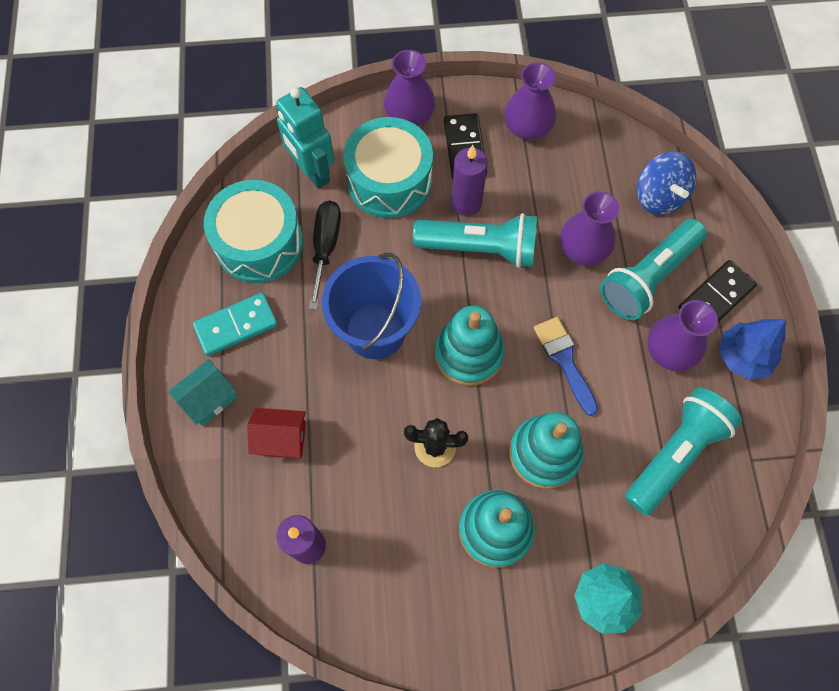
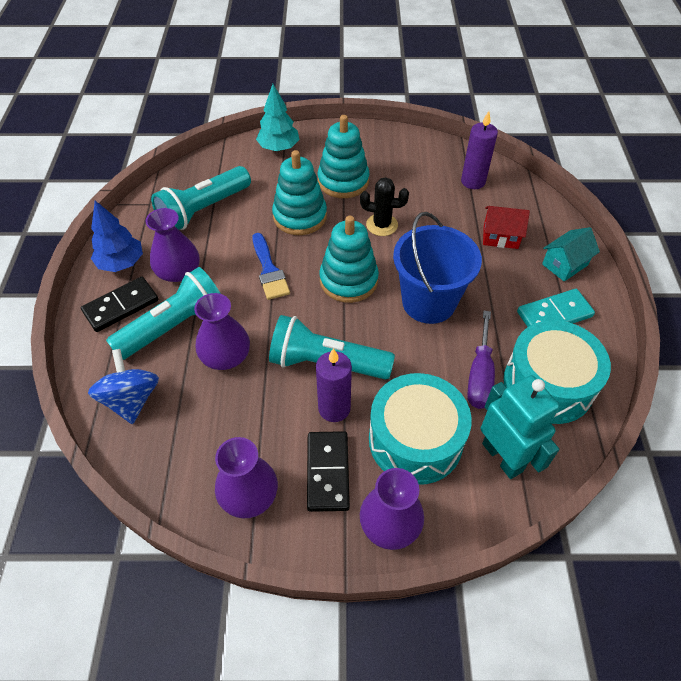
camera: 175 degrees left, 15 degrees down
(326, 247) = (479, 375): black screwdriver -> purple screwdriver

